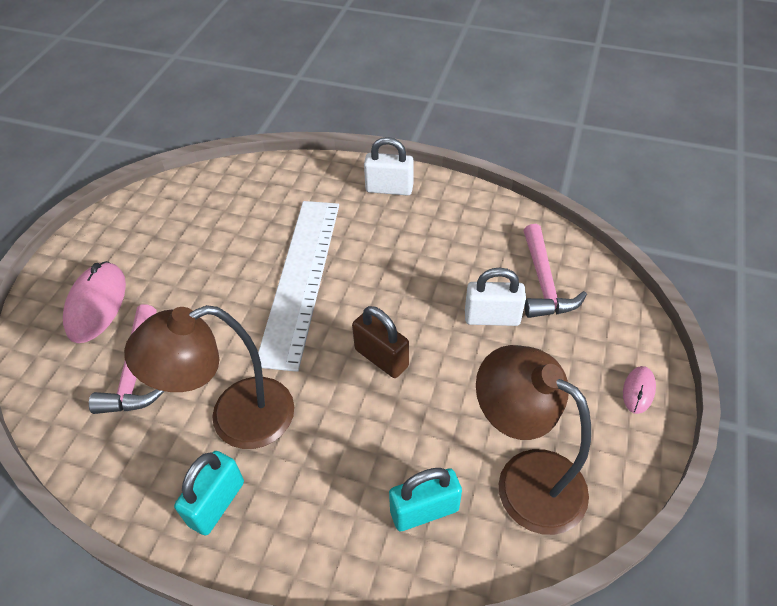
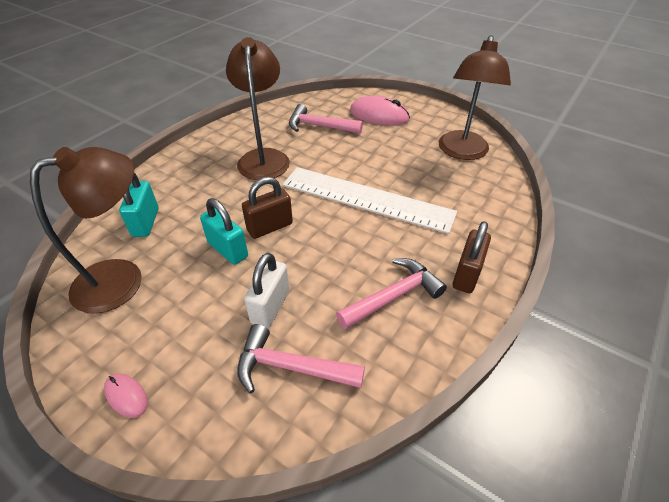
camera: 105 degrees right, 5 degrees down
(186, 208) = (462, 152): none -> brown lamp
(217, 503) = (216, 147): turquoise padlock -> turquoise padlock (228, 250)
(389, 189) = (466, 274): white padlock -> brown padlock
(436, 232) = (394, 296): none -> pink hammer

